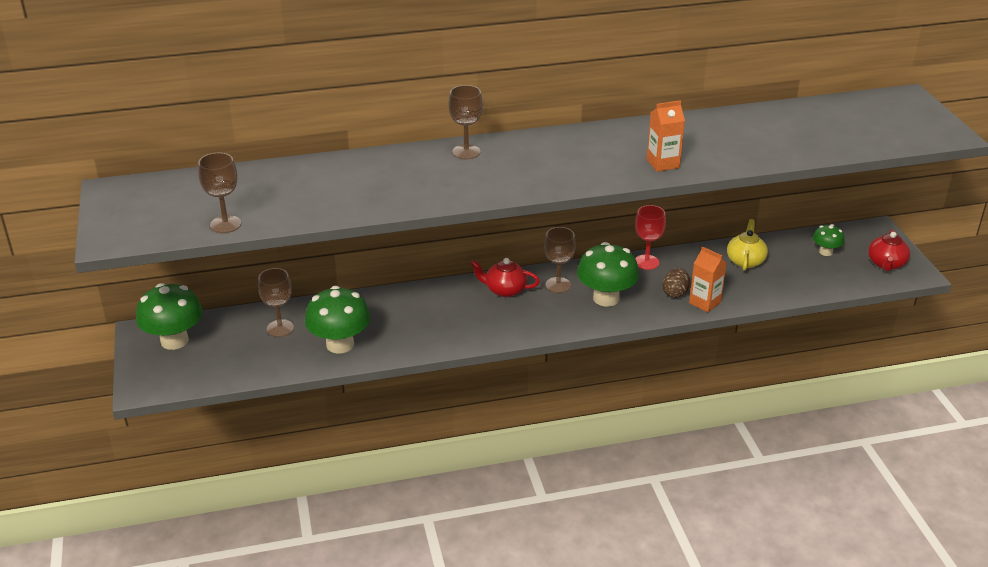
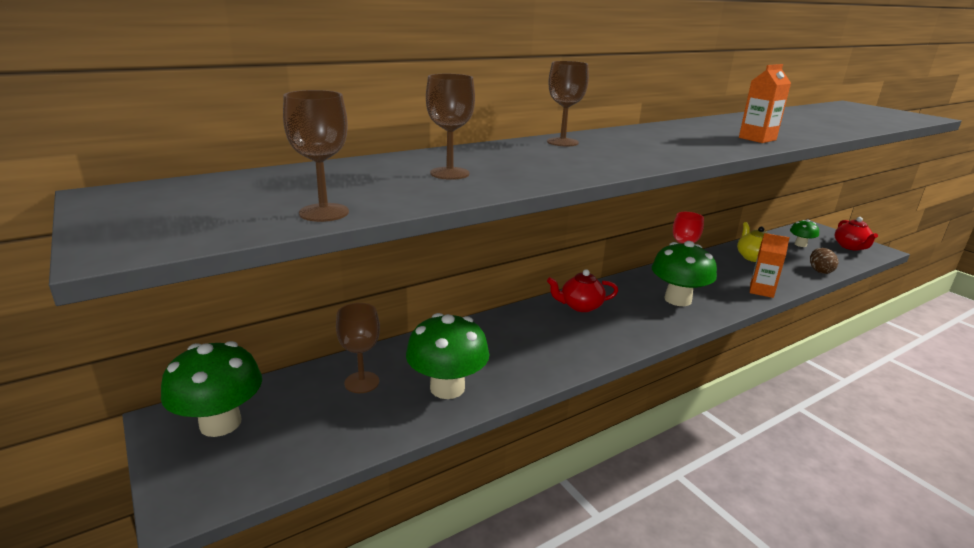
camera: 20 degrees left, 10 degrees down
(558, 285) = (625, 295): brown goblet -> brown goblet (449, 173)
(675, 293) = (729, 287): brown egg -> brown egg (820, 271)

